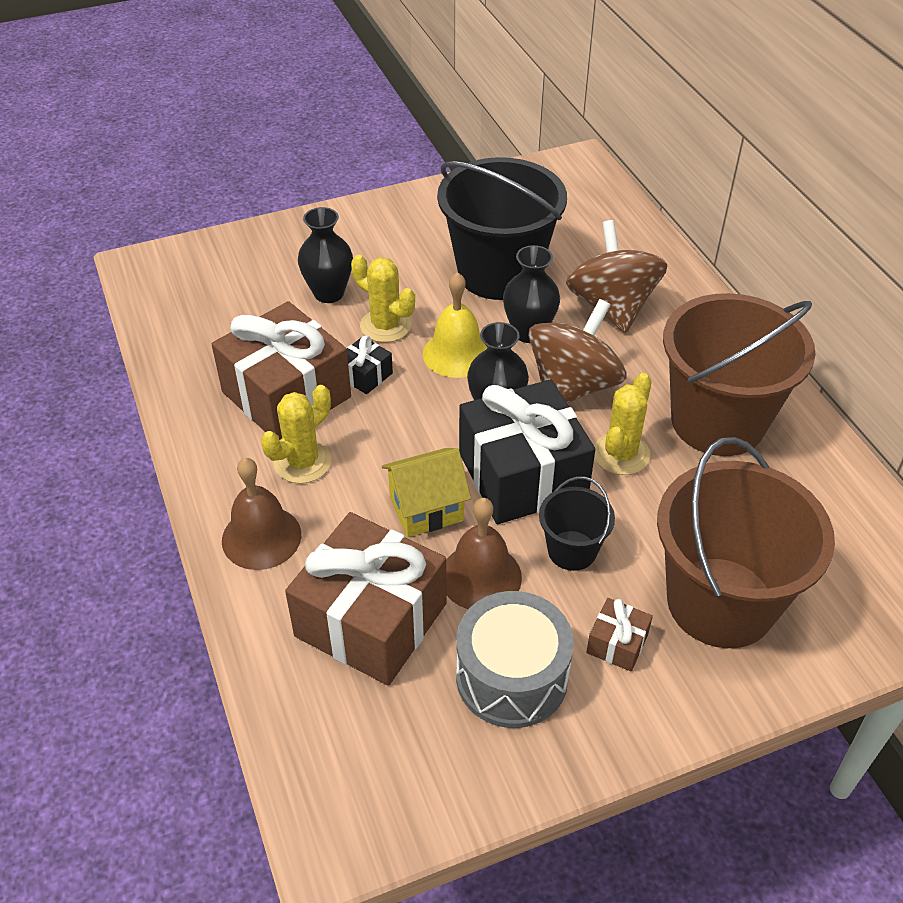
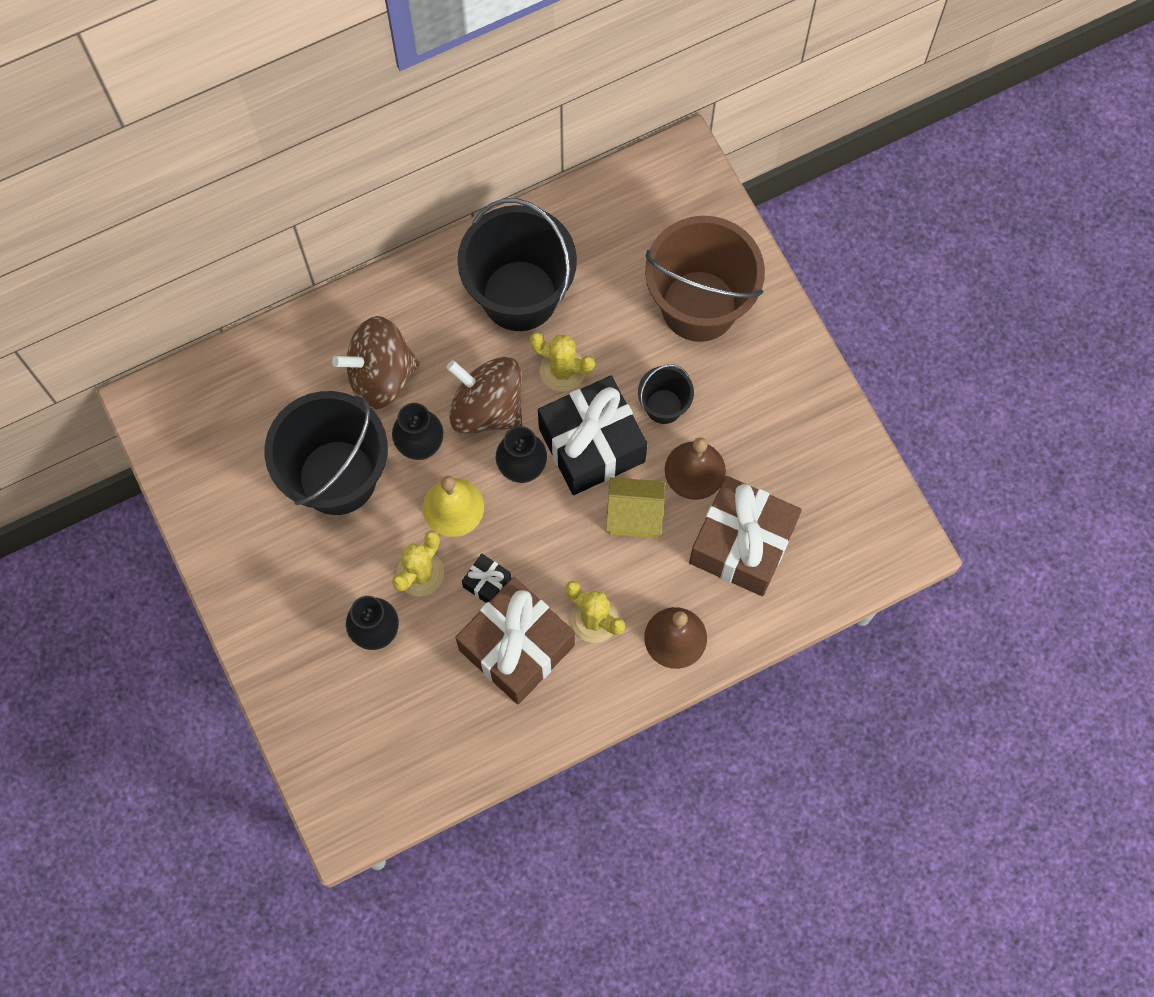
camera: 95 degrees left, 25 degrees up
(426, 509) = (634, 515): yellow house -> yellow house turned 60 degrees counterclockwise
(511, 677) = (777, 444): grey drum -> none
(617, 643) = (742, 375): brown gift -> none
(717, 421) = (519, 295): brown bucket -> black bucket

